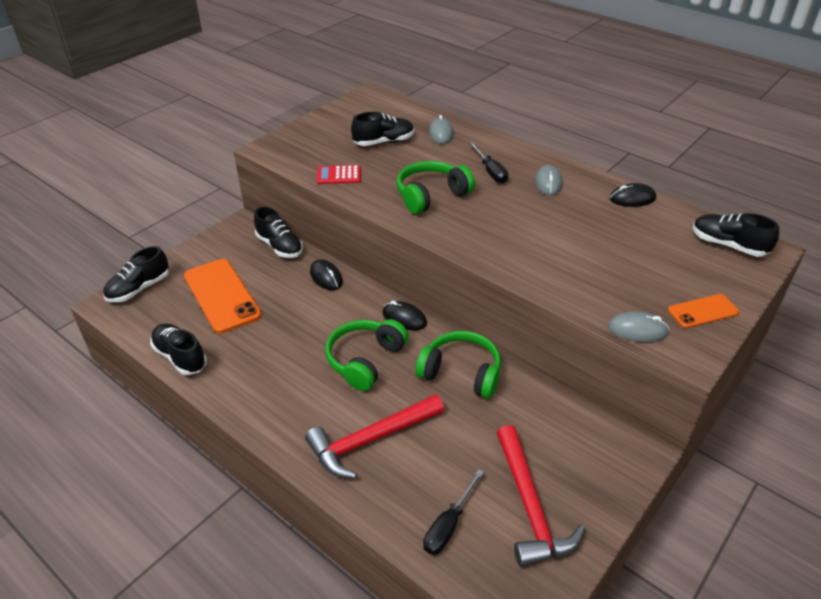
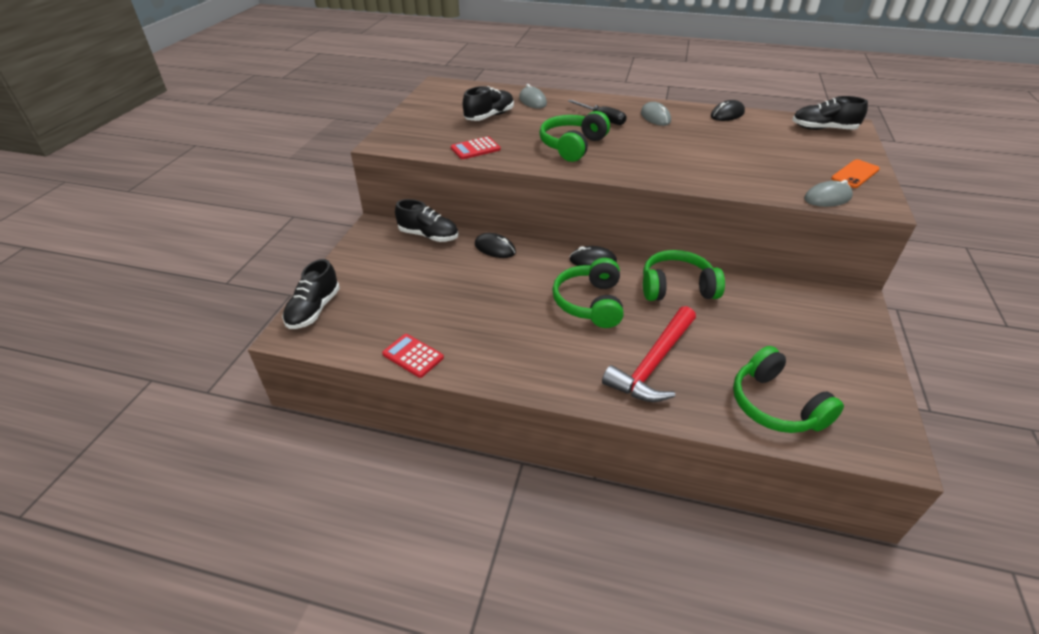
camera: 25 degrees left, 0 degrees up
(180, 357) = (413, 356): black shoe -> red calculator
(222, 295) = (408, 291): orange phone -> none
(448, 525) = (775, 405): black screwdriver -> green headphones
(530, 506) = (820, 367): red hammer -> none

